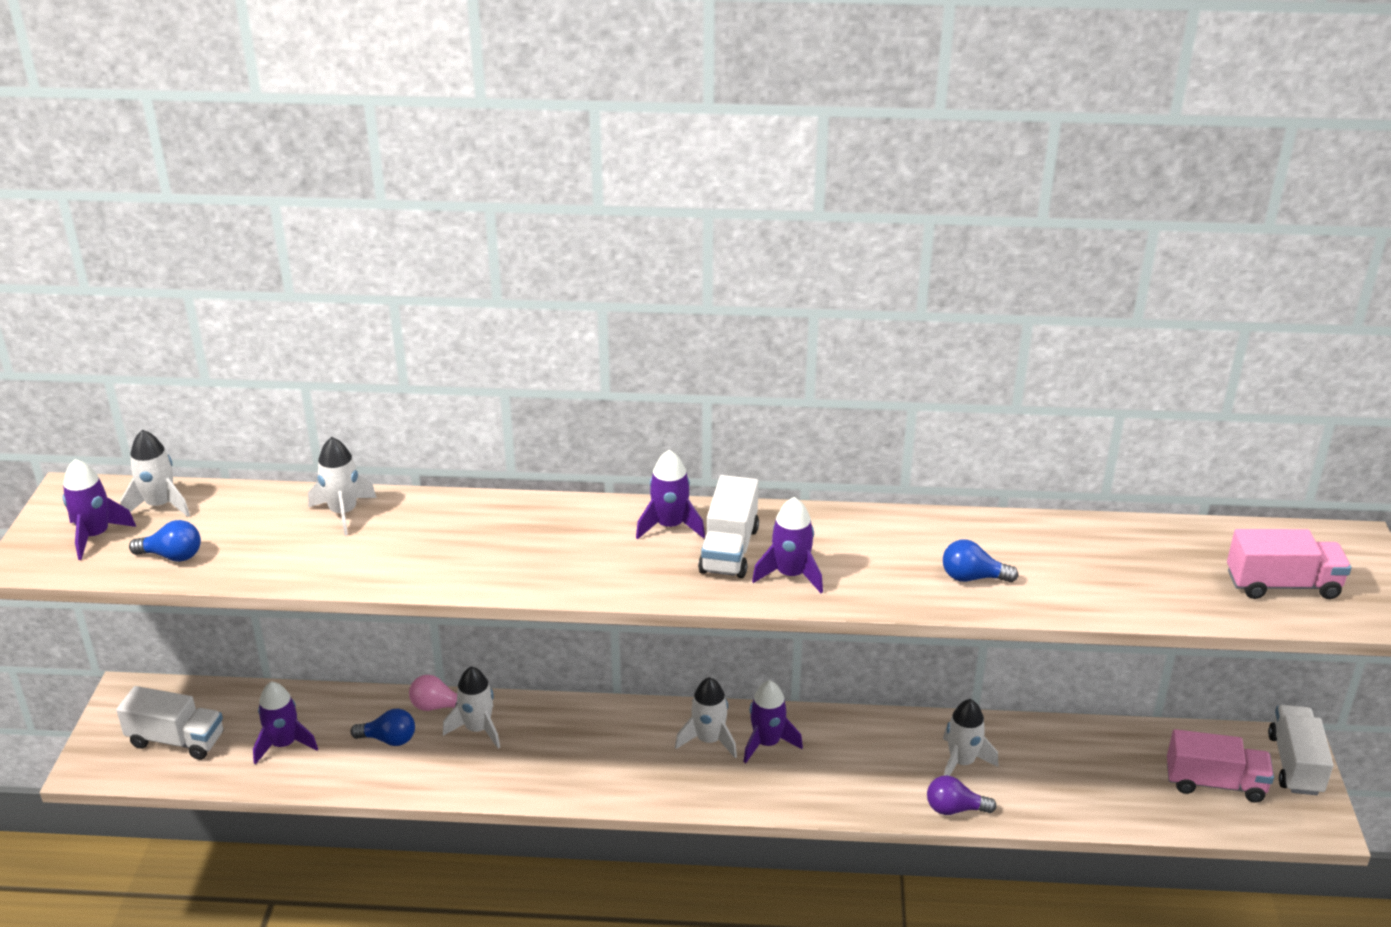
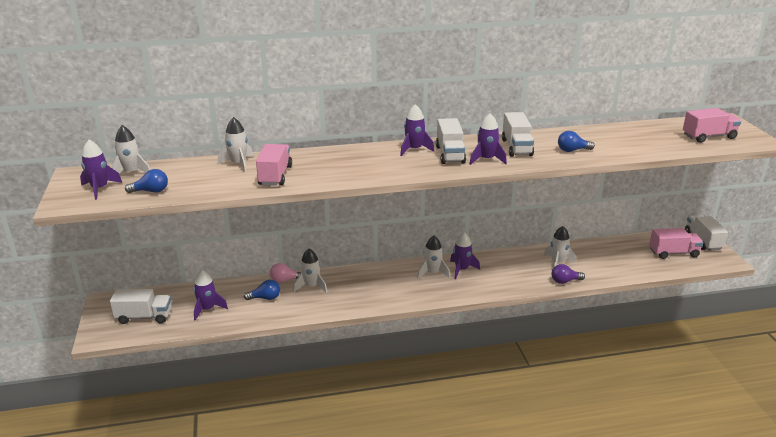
camera: 15 degrees left, 5 degrees down
(391, 553) = (275, 176): none -> pink truck
(867, 552) = (516, 147): none -> white truck

